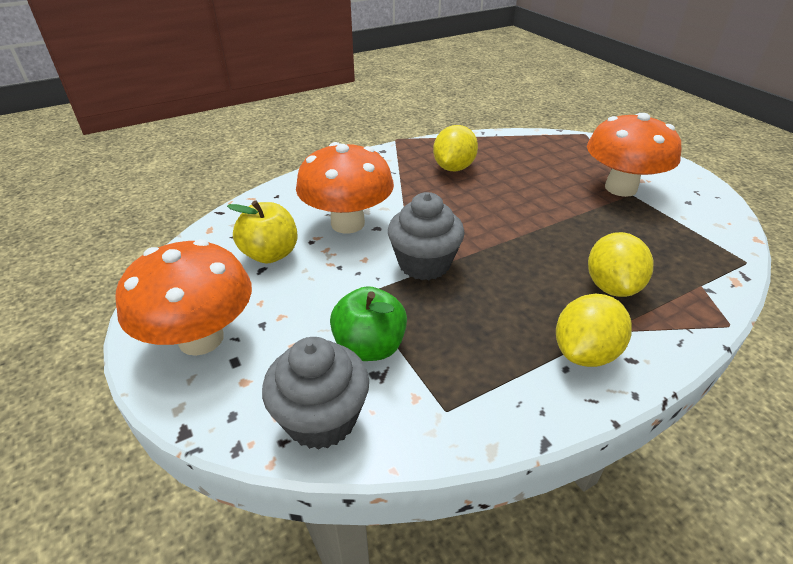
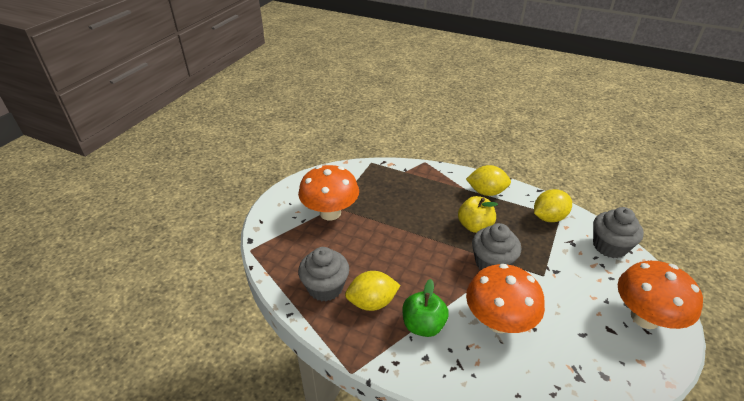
camera: 125 degrees left, 0 degrees up
(270, 254) = (568, 340): yellow apple -> yellow apple (474, 226)
(369, 347) = (564, 252): green apple -> green apple (423, 325)
(497, 153) = (325, 287): none -> grey cupcake
(611, 286) = (434, 195): yellow lemon -> yellow lemon (548, 217)

